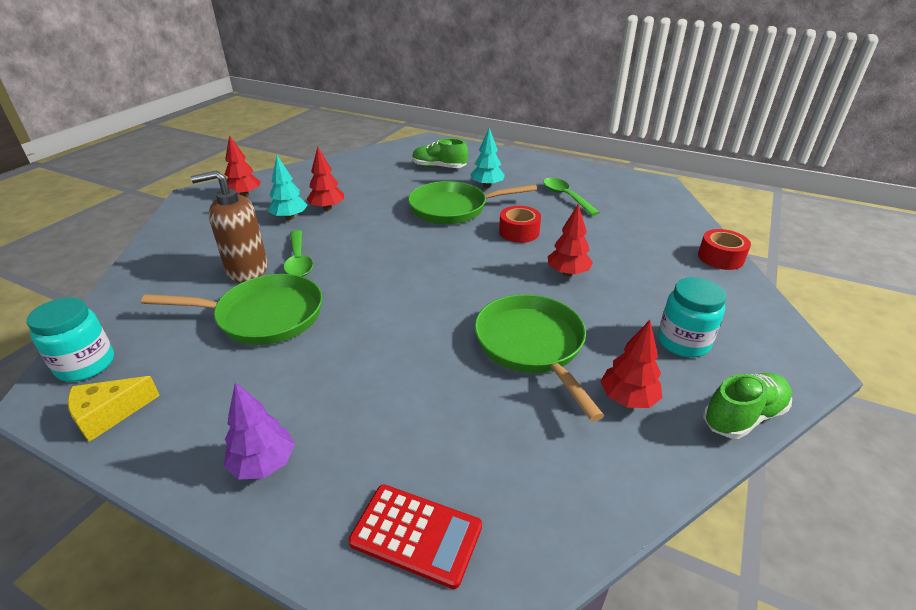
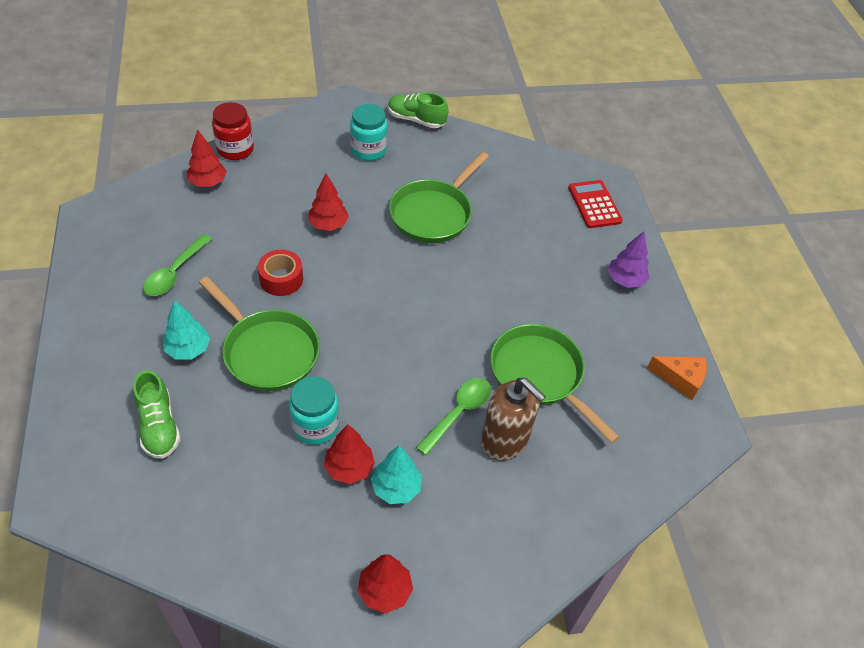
camera: 130 degrees left, 15 degrees up
(86, 365) = (676, 438): turquoise jar -> turquoise jar (315, 426)
(109, 414) = (680, 379): yellow cheese -> orange cheese
(627, 399) = (442, 161): red tree -> red tree (208, 182)
(720, 257) = (235, 149): red tape -> red jar

